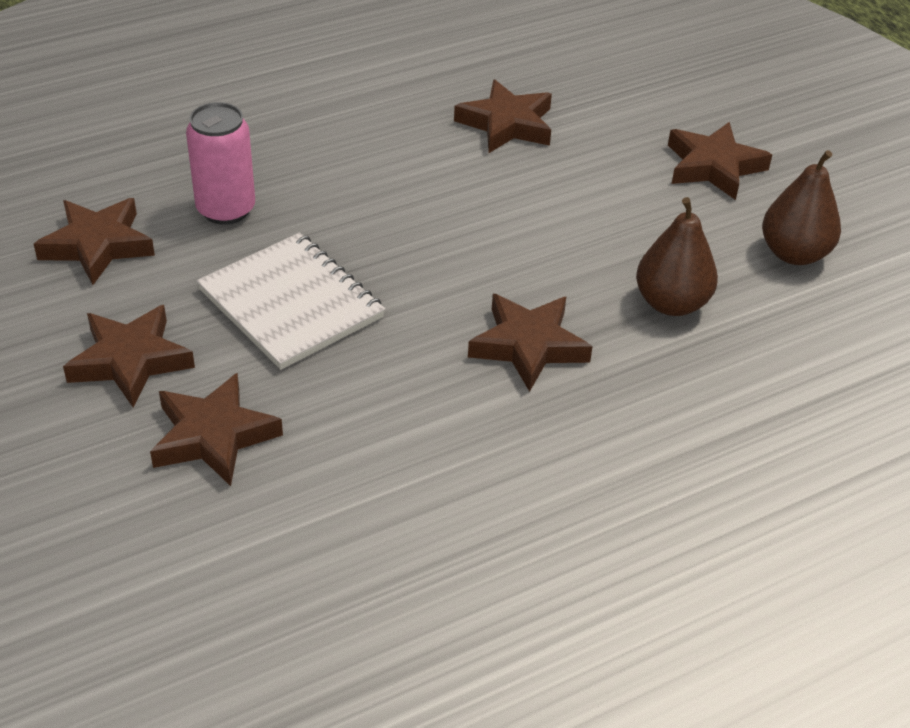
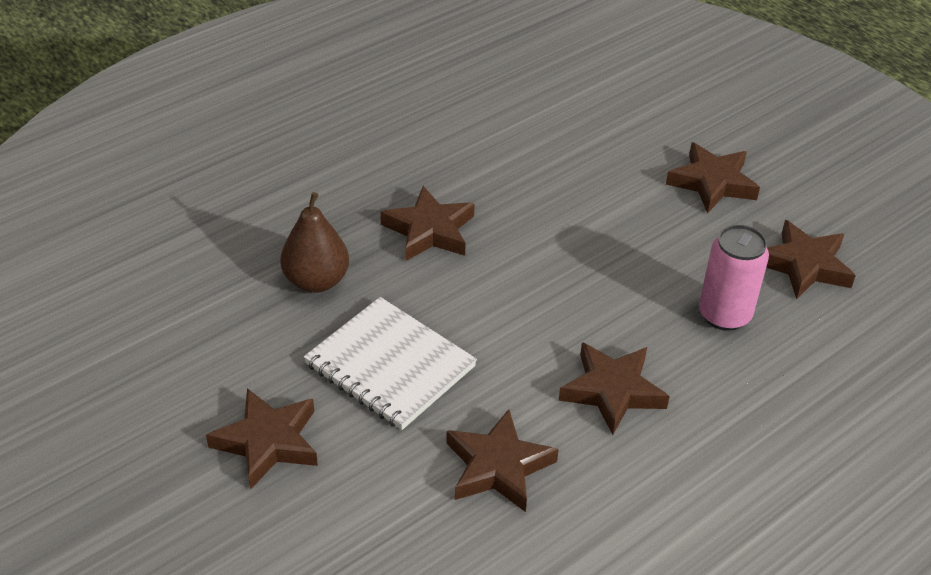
camera: 170 degrees right, 0 degrees up
(213, 436) = (626, 145): brown star -> brown star (612, 391)
(291, 303) = (623, 239): white notebook -> white notebook (390, 366)
(794, 254) = (200, 346): brown pear -> none

